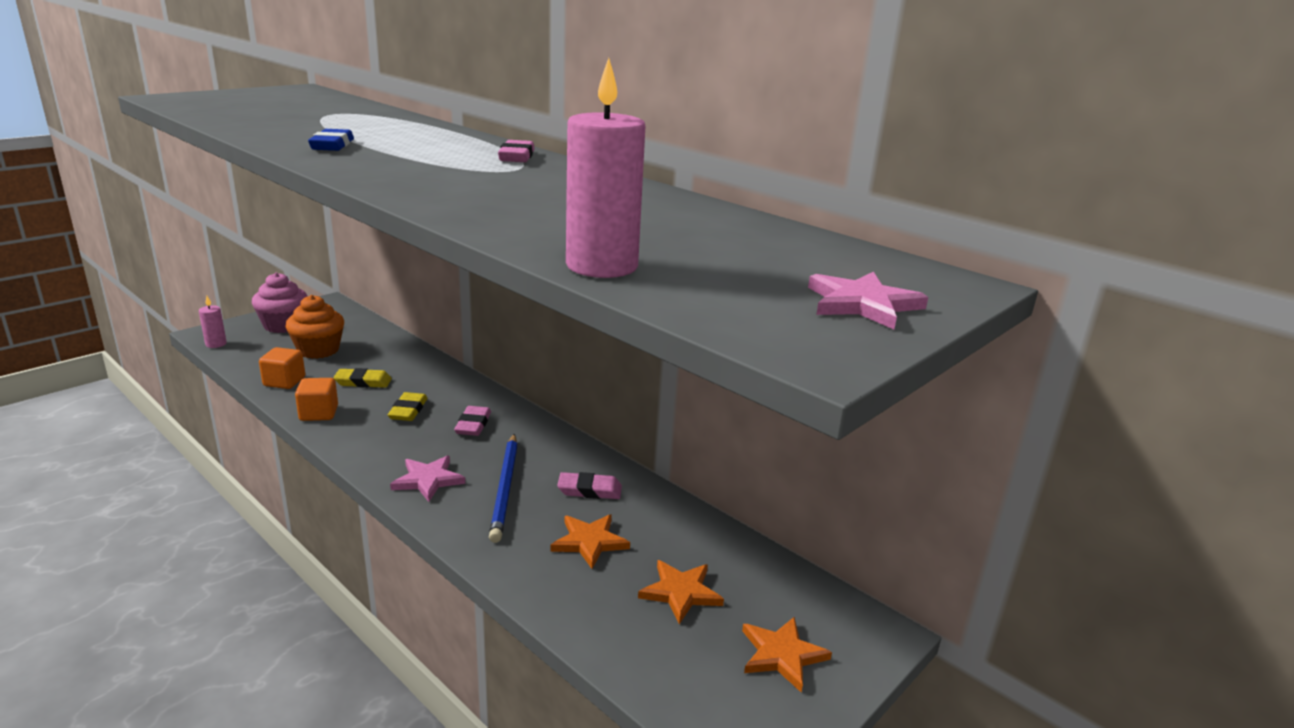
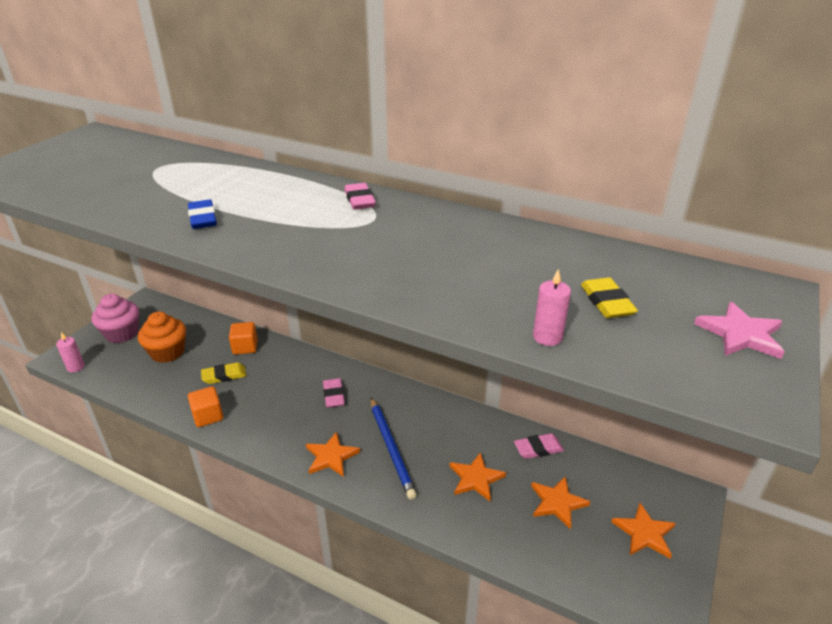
camera: 15 degrees left, 10 degrees up
(284, 382) = (160, 391): orange cube -> orange cube (245, 347)
(408, 410) = (276, 394): yellow eraser -> yellow eraser (606, 302)
(428, 480) = (331, 456): pink star -> orange star
(589, 490) = (450, 433): pink eraser -> pink eraser (538, 448)
(602, 266) = (547, 337): pink candle -> pink candle, size x0.54

